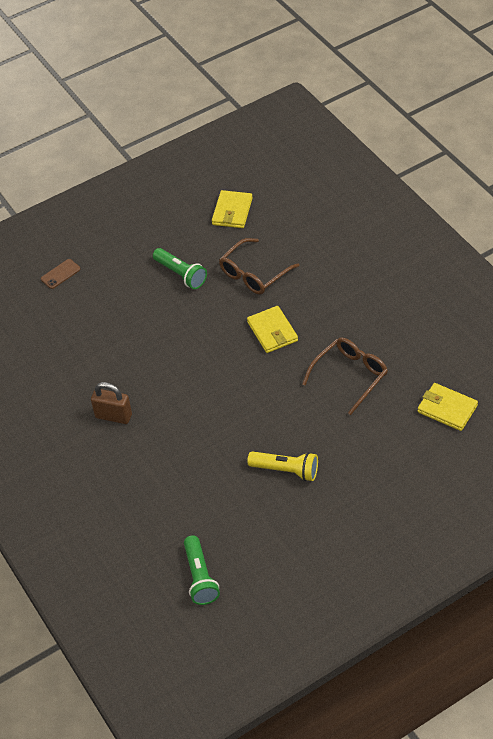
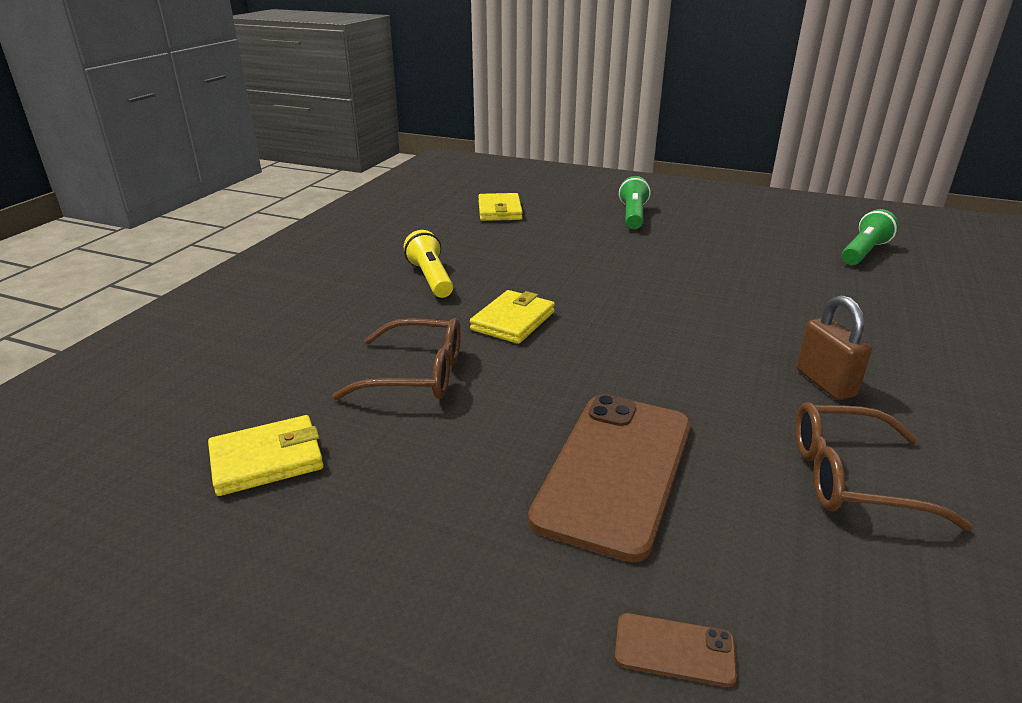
camera: 130 degrees left, 20 degrees down
(134, 304) = (616, 471): none -> brown phone
(181, 274) = (487, 449): green flashlight -> green flashlight (633, 216)
(286, 470) = (685, 252): yellow flashlight -> yellow flashlight (430, 278)
(350, 376) = (520, 258): brown glasses -> brown glasses (853, 478)

